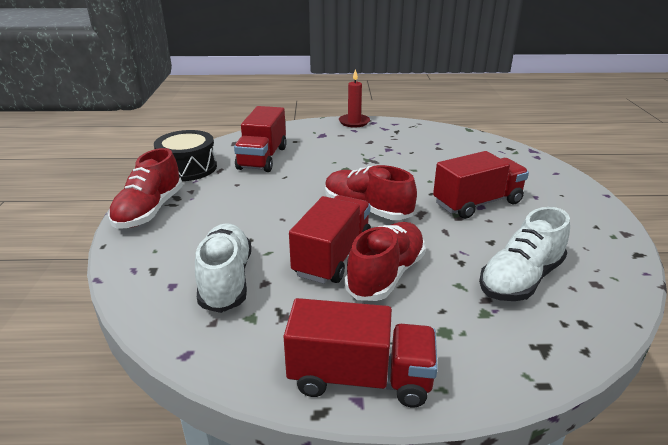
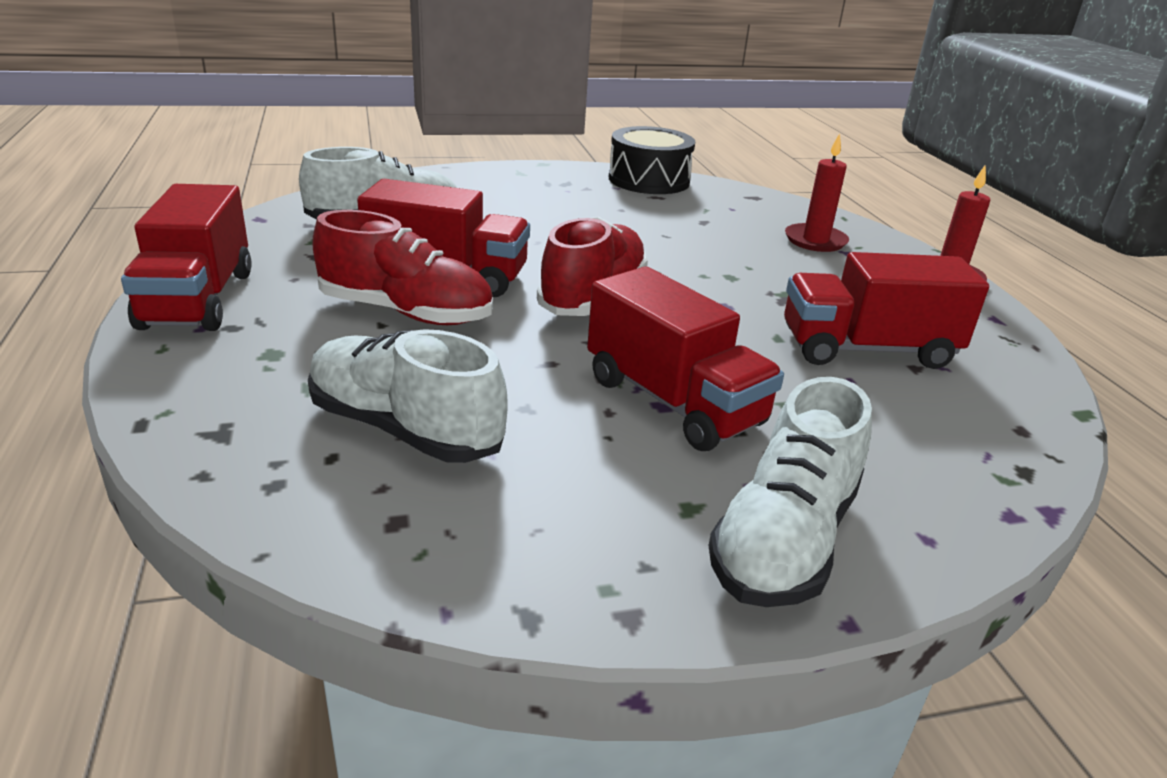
camera: 75 degrees right, 0 degrees up
(149, 211) = (526, 175): red shoe -> none
(262, 158) = (717, 217): red truck -> red truck (867, 349)
(304, 140) = (815, 241): none -> red candle
(568, 197) = (784, 539): none -> white shoe

